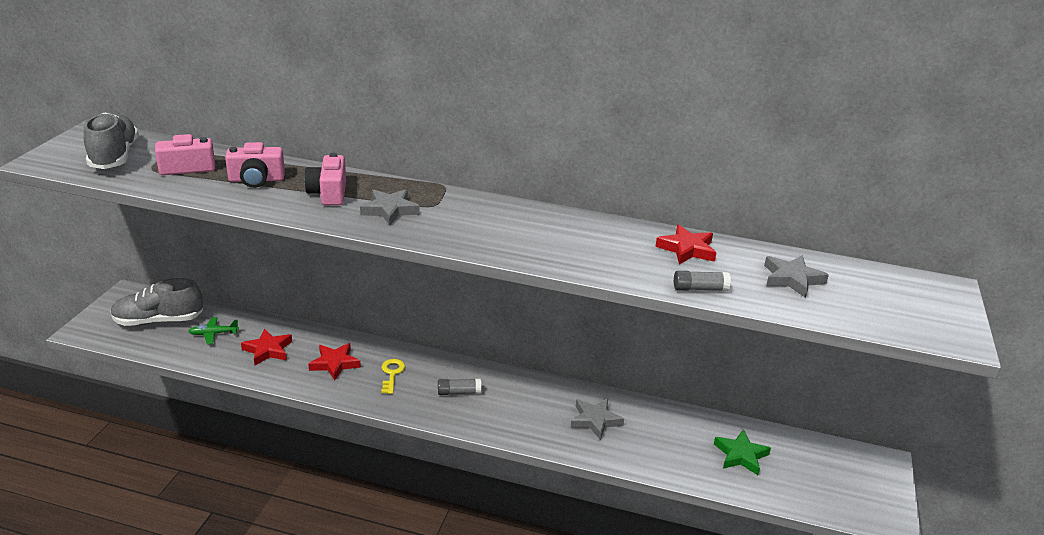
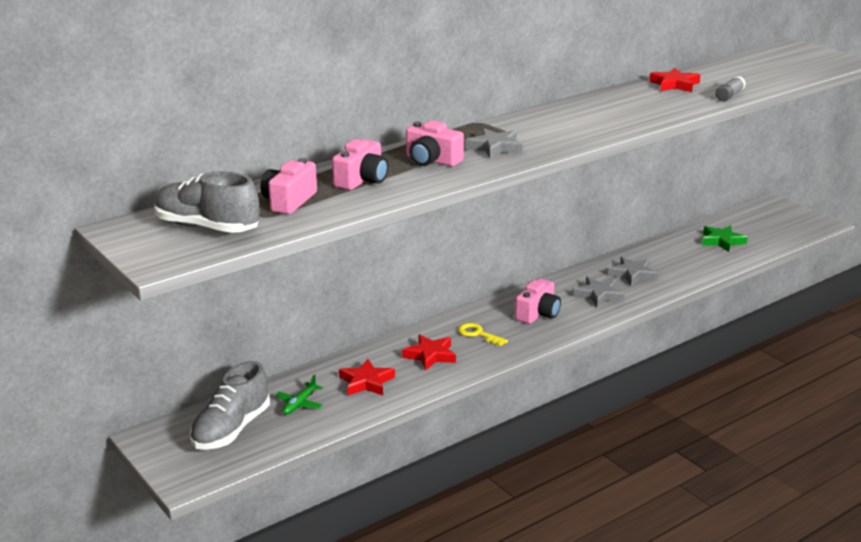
camera: 50 degrees left, 5 degrees down
(459, 392) = (538, 314): grey glue stick -> pink camera
(792, 279) = (744, 73): grey star -> grey star (599, 295)

